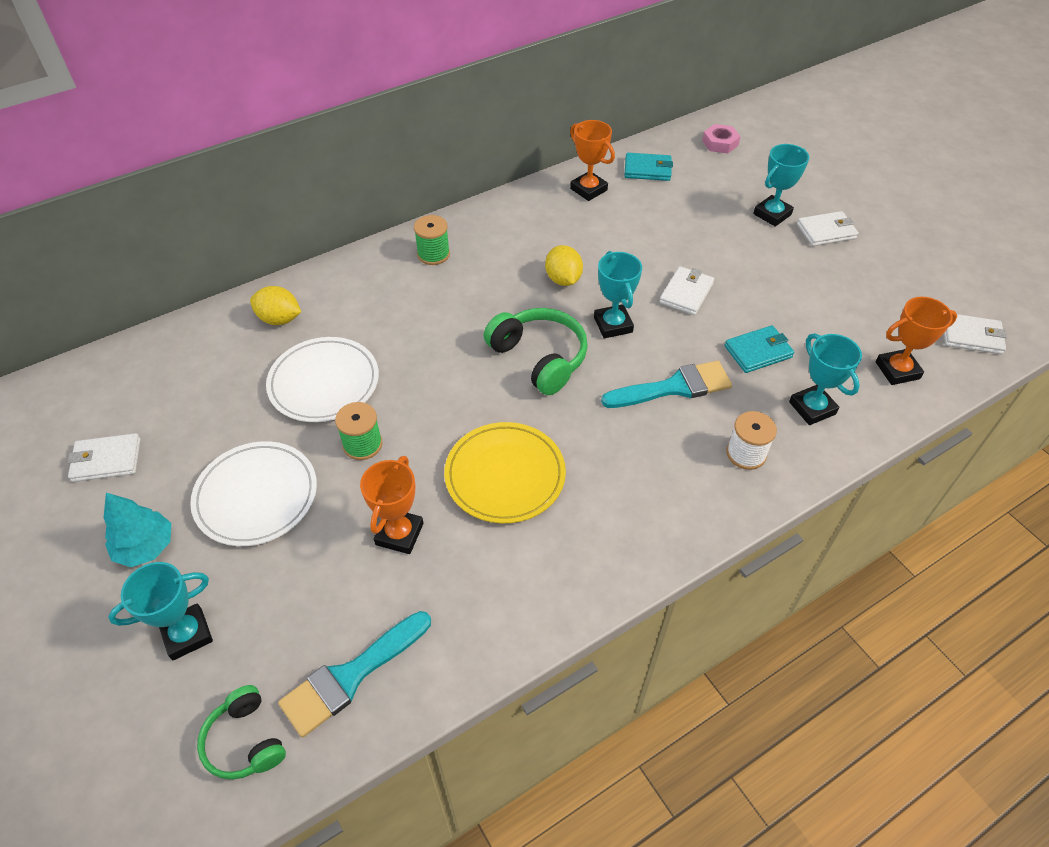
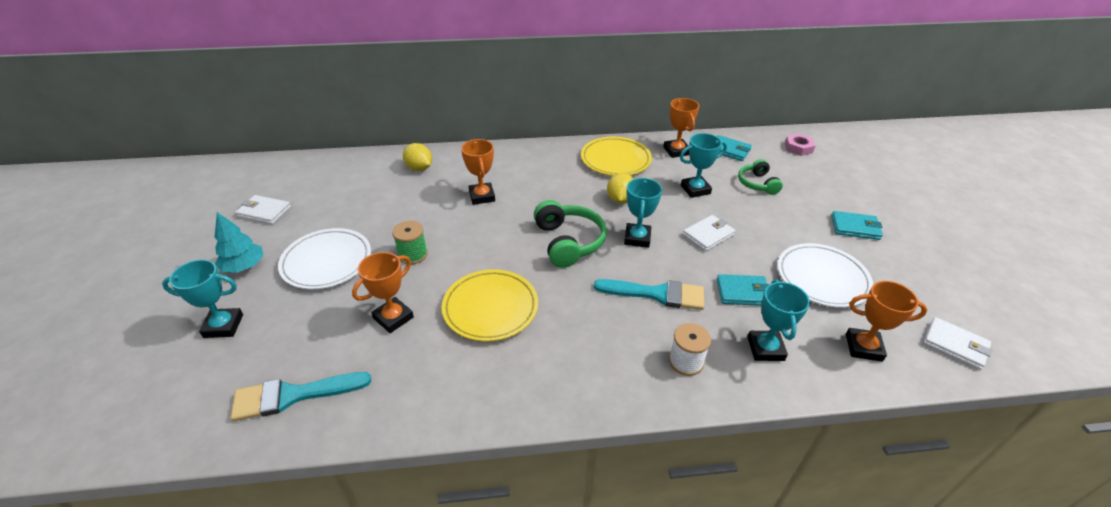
camera: 25 degrees right, 10 degrees down
(245, 741) = (200, 407): green headphones -> green headphones (757, 184)
(324, 383) = (417, 211): white plate -> white plate (822, 278)
(393, 332) = (482, 196): none -> orange trophy
(433, 254) = (541, 160): green spool -> none
(524, 225) = (615, 159): none -> yellow plate
(772, 214) = (813, 203): turquoise trophy -> turquoise trophy (695, 189)
(826, 231) = (855, 227): white wallet -> turquoise wallet

